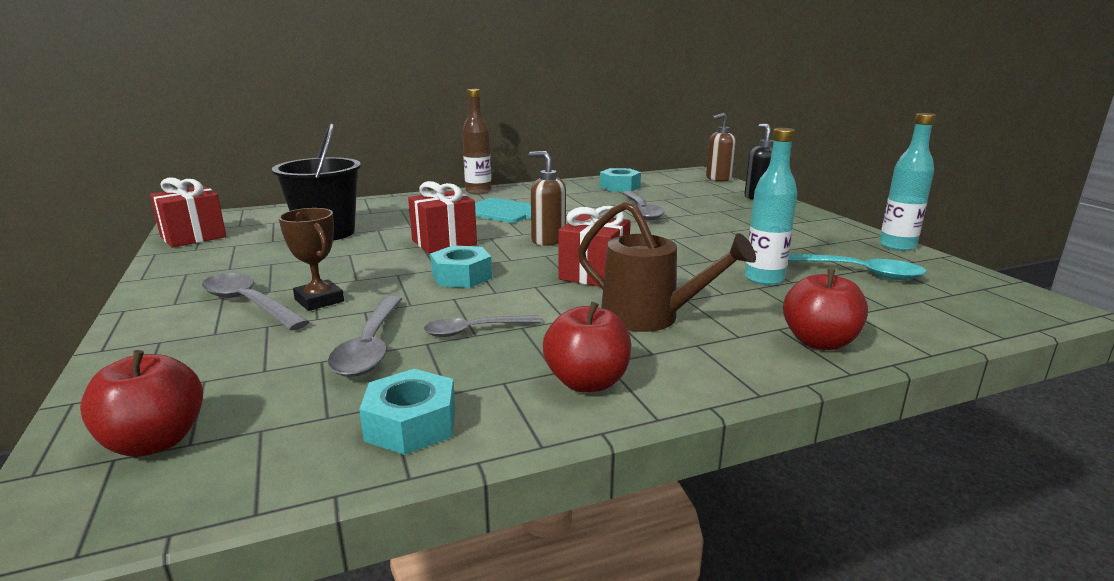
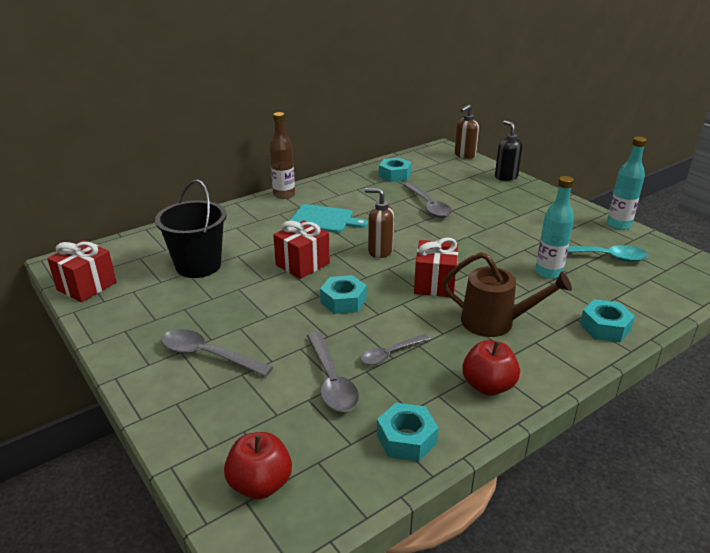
camera: 15 degrees left, 10 degrees up
(319, 300) = (258, 343): brown trophy -> none
(819, 342) = (605, 327): red apple -> turquoise nut

